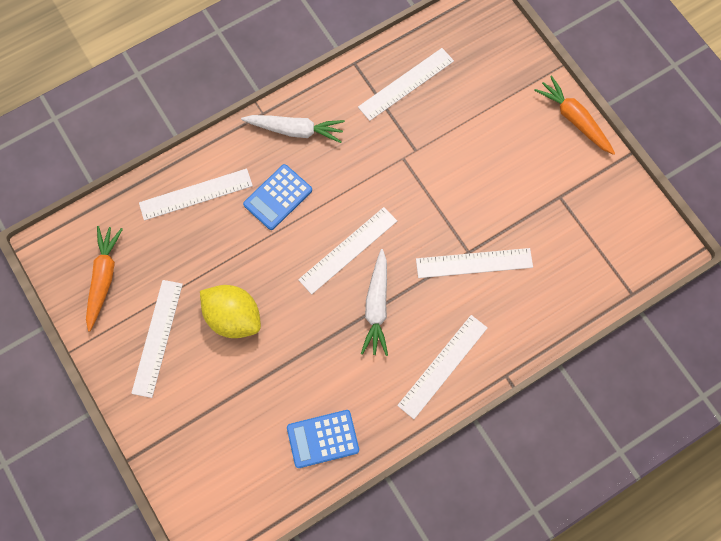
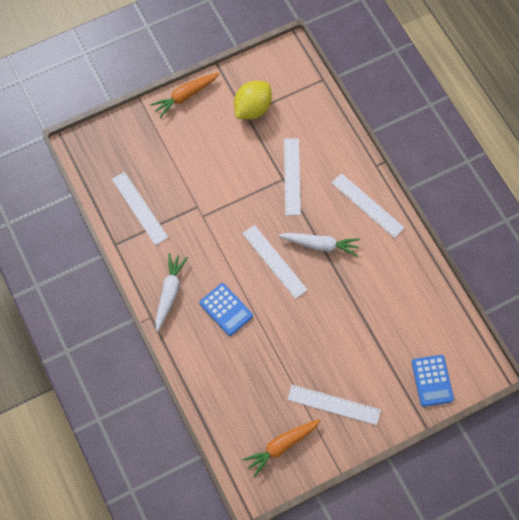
camera: 85 degrees left, 5 degrees down
(104, 278) = (282, 446): orange carrot -> orange carrot turned 45 degrees counterclockwise
(196, 194) = (217, 372): white ruler -> none
(233, 317) = (321, 347): yellow lemon -> yellow lemon (252, 109)
(323, 438) = (416, 289): blue calculator -> blue calculator (432, 380)

